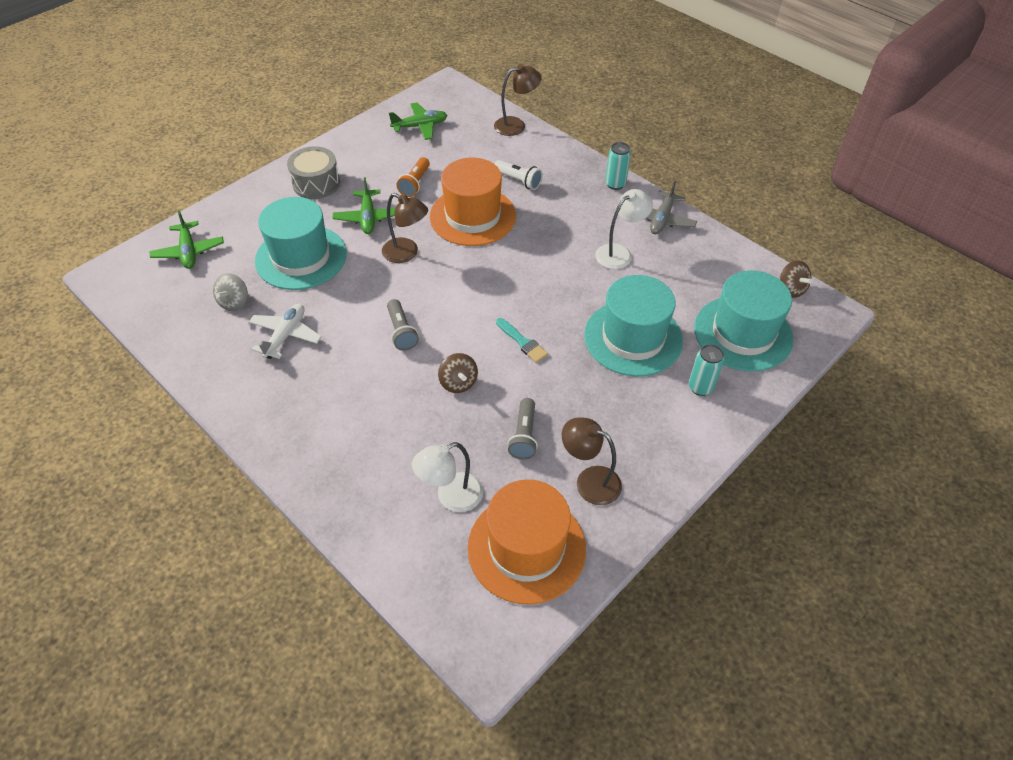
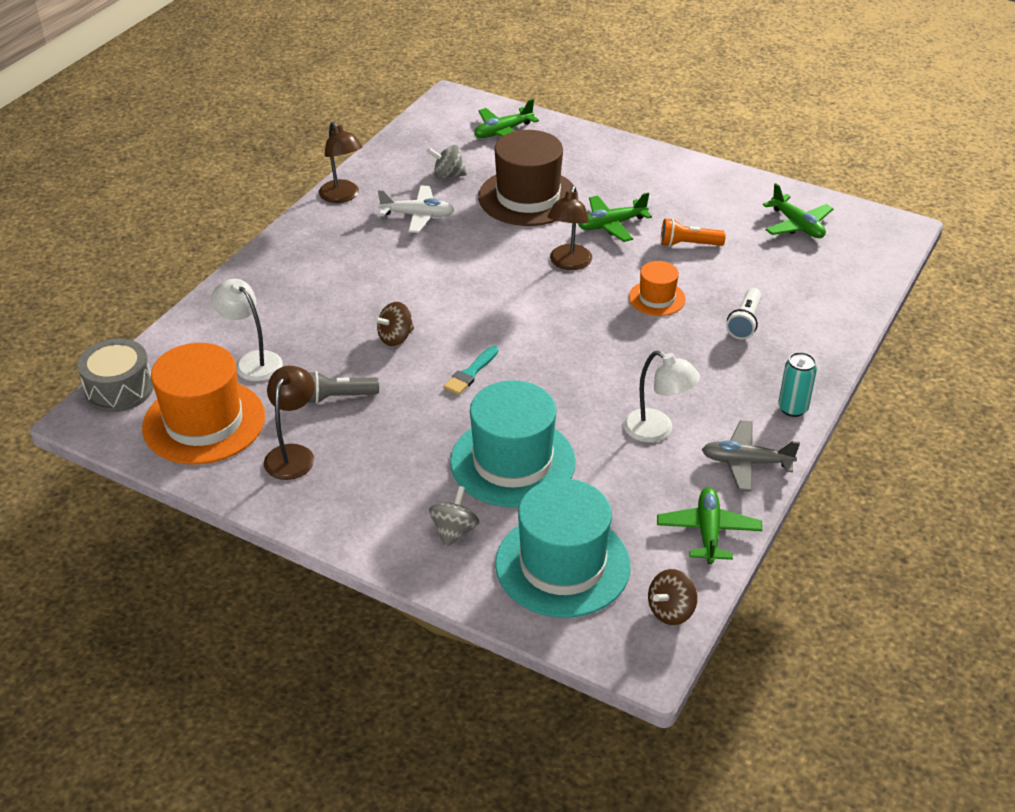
camera: 75 degrees right, 10 degrees down
(301, 257) = (528, 197): turquoise hat -> brown hat
(316, 183) = (646, 178): grey drum -> grey drum (119, 389)
(401, 332) = (451, 285): grey flashlight -> none
(472, 216) = (657, 298): orange hat -> orange hat, size x0.52
(516, 125) = (856, 301): brown lamp -> brown lamp (342, 196)
(700, 387) = (454, 531): turquoise can -> grey spinning top
(722, 254) = (708, 531): none -> green plane

